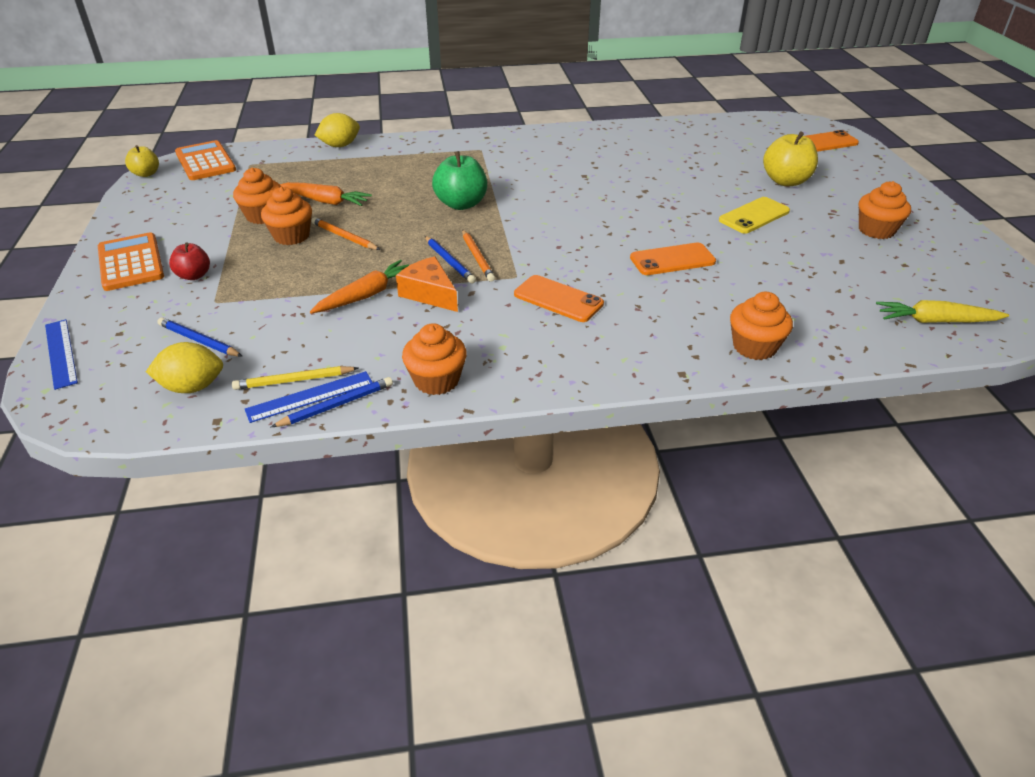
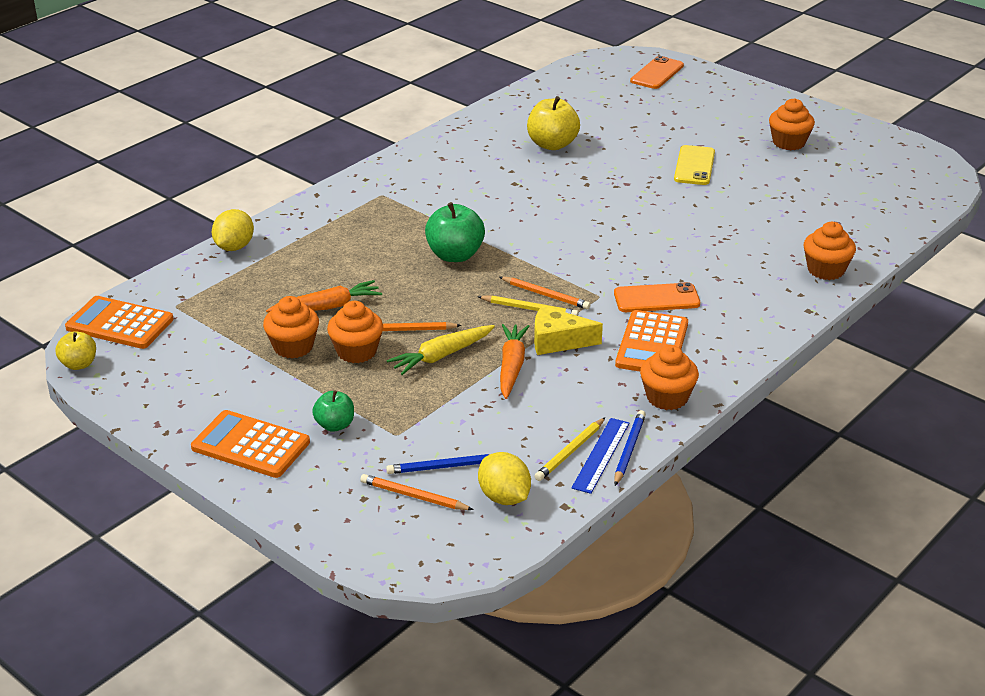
camera: 40 degrees left, 5 degrees down
(61, 353) = (346, 537): blue ruler -> none
(146, 350) = (413, 496): none -> orange pencil
(192, 387) = (504, 497): yellow lemon -> yellow lemon turned 75 degrees counterclockwise
(194, 275) = (335, 425): red apple -> green apple
(429, 294) = (558, 341): orange cheese -> yellow cheese
(449, 261) = (529, 309): blue pencil -> yellow pencil
(496, 332) = (652, 344): none -> orange calculator
(672, 260) = (689, 229): orange phone -> none
(785, 181) = (676, 124): yellow apple -> yellow apple (552, 144)
(935, 321) = (902, 199): yellow carrot -> yellow carrot (441, 356)

